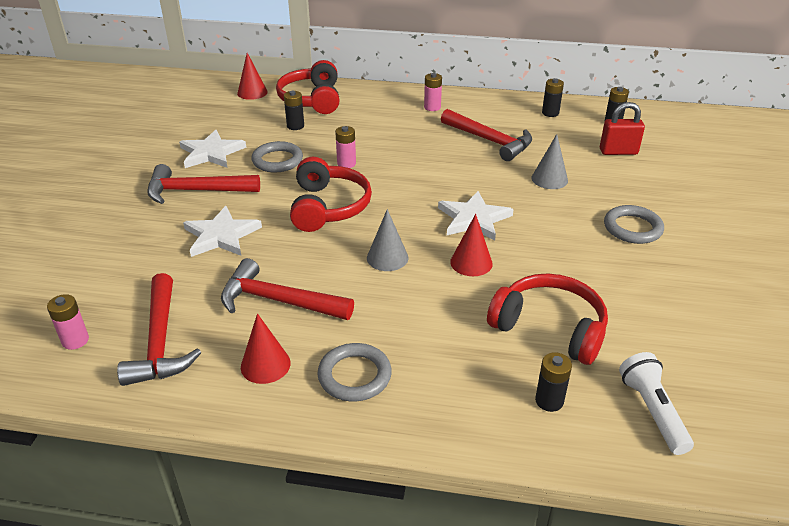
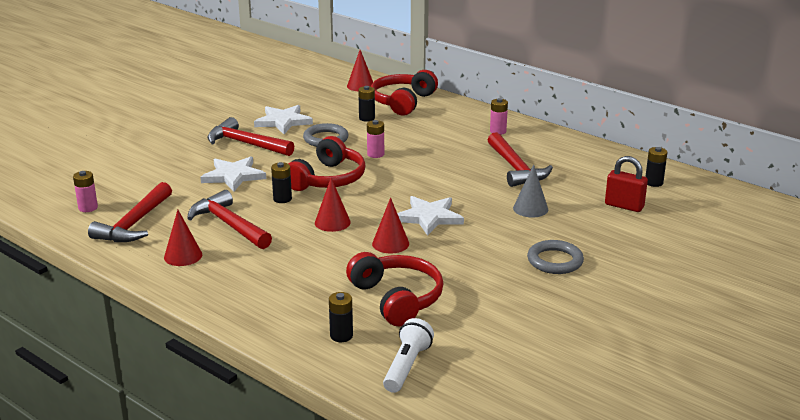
camera: 30 degrees right, 10 degrees down
(354, 376) = (230, 279): grey ring -> none
(387, 257) = (332, 222): grey cone -> red cone
(550, 113) = (601, 161): black battery -> black battery (282, 199)

